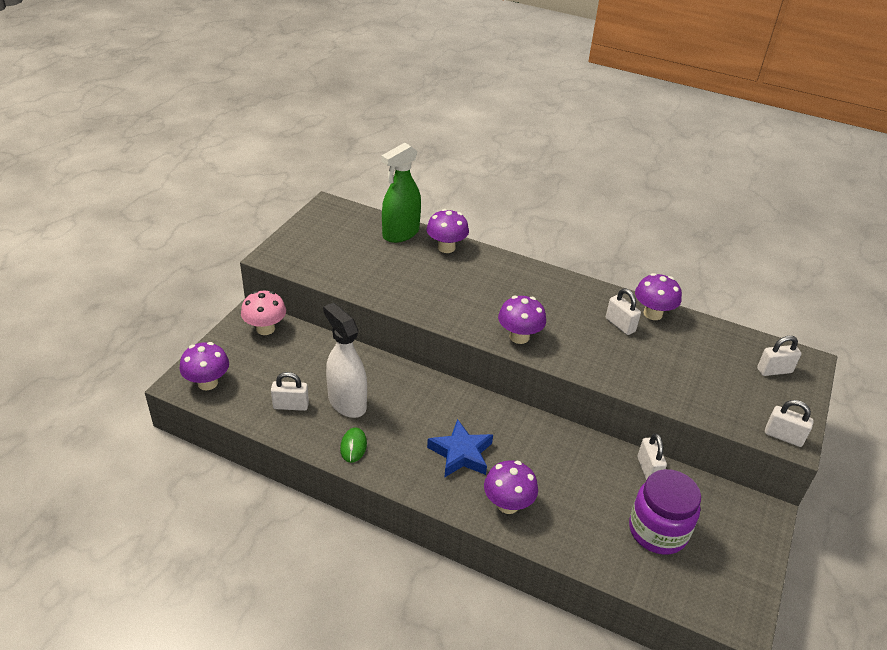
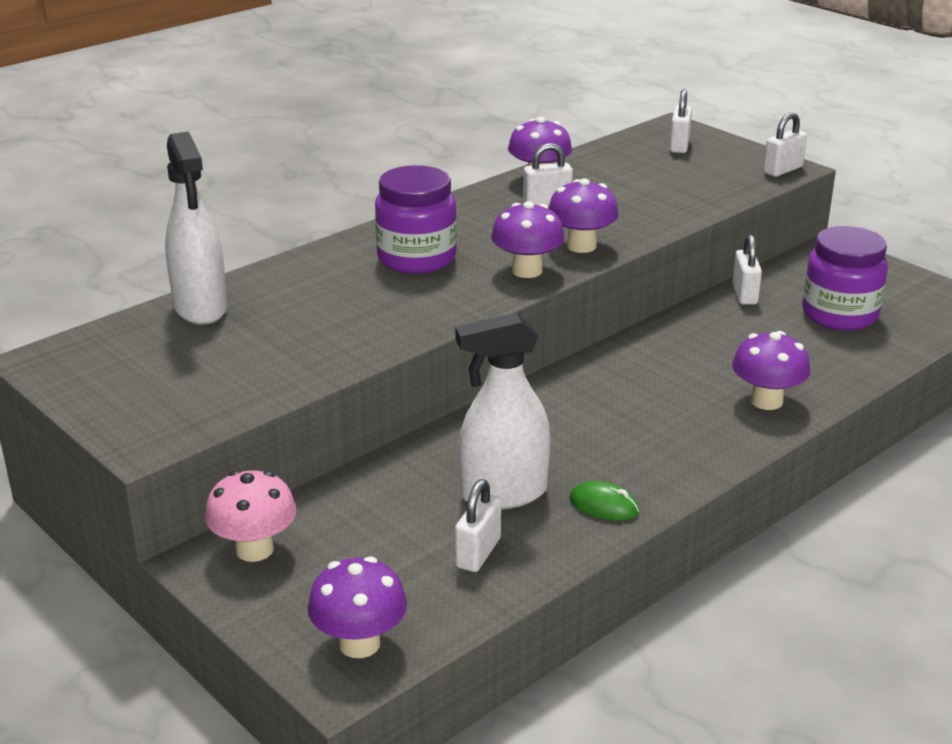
camera: 65 degrees left, 10 degrees down
(400, 233) = (200, 308): green spray bottle -> white spray bottle
(446, 247) = (276, 279): purple mushroom -> purple mushroom (581, 246)
(461, 453) = (661, 415): blue star -> none
(504, 290) = (416, 258): none -> purple jar
(648, 470) = (744, 294): white padlock -> white padlock turned 75 degrees clockwise

